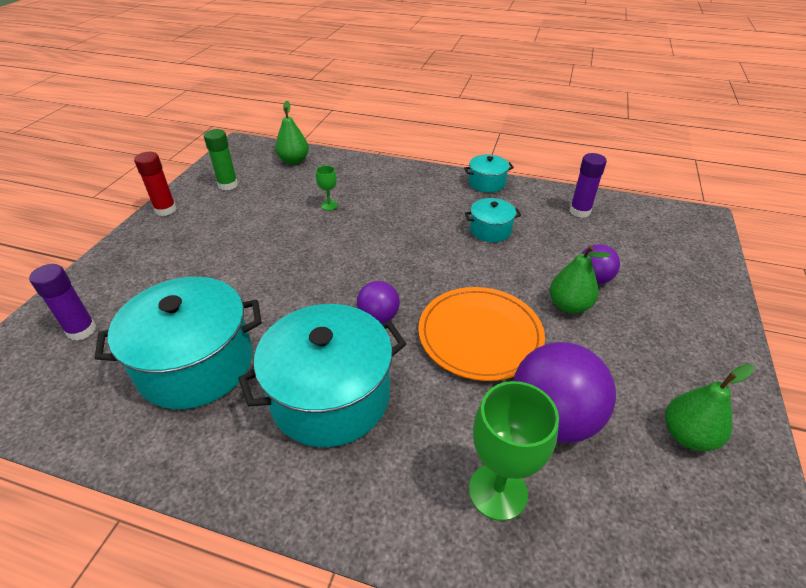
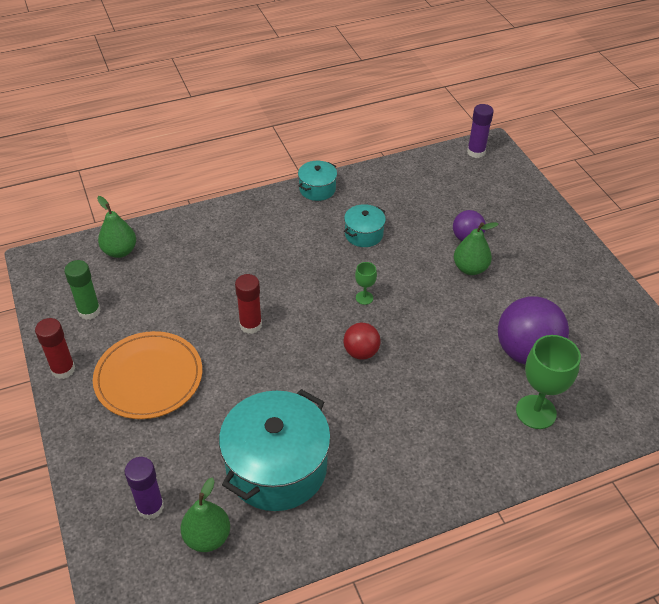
camera: 40 degrees left, 5 degrees up
(317, 248) = (250, 325): none -> red glue stick
(329, 205) = (212, 280): green goblet -> green goblet (364, 298)
(330, 396) = (391, 425): turquoise pot -> none
(378, 317) = (361, 352): purple ball -> red ball
(480, 335) = (438, 324): orange plate -> orange plate (149, 377)
(580, 211) = (409, 182): purple glue stick -> purple glue stick (476, 152)
(687, 435) = (596, 316): green pear -> green pear (207, 537)

